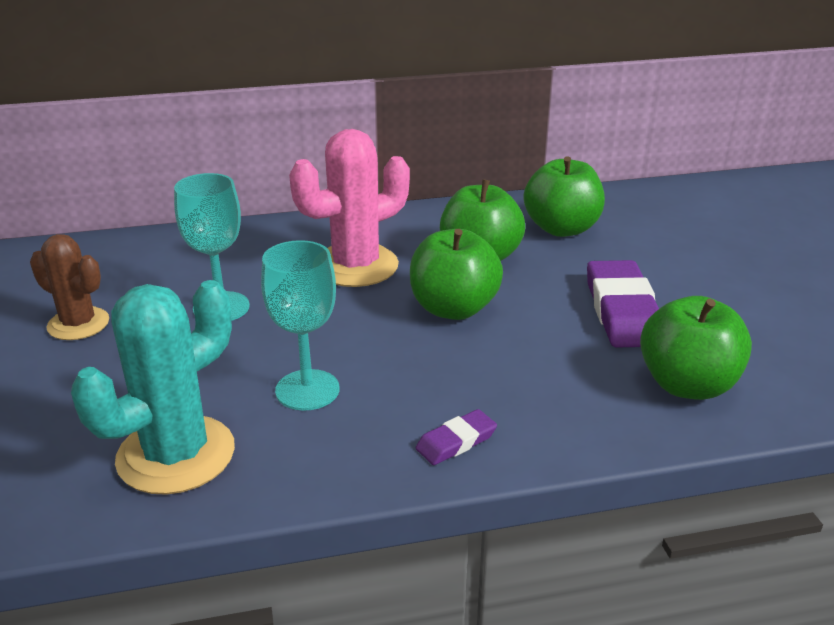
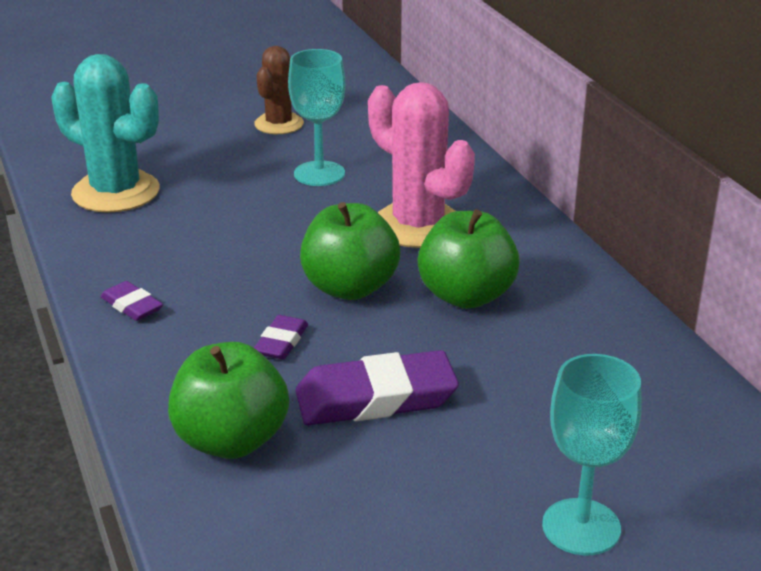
camera: 80 degrees right, 0 degrees up
(307, 390) = (200, 230): turquoise goblet -> turquoise goblet (581, 527)
(538, 350) = (281, 342): none -> purple eraser
(561, 229) = (571, 350): green apple -> none

